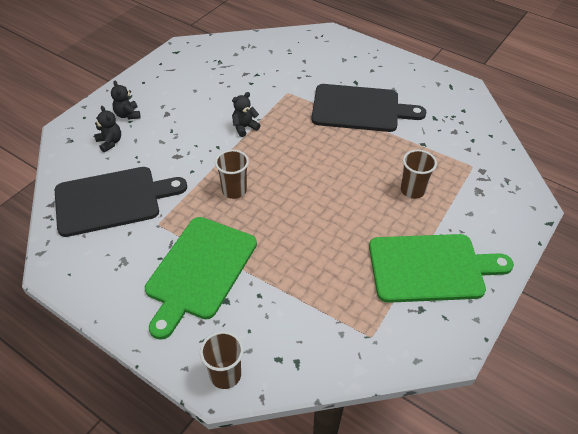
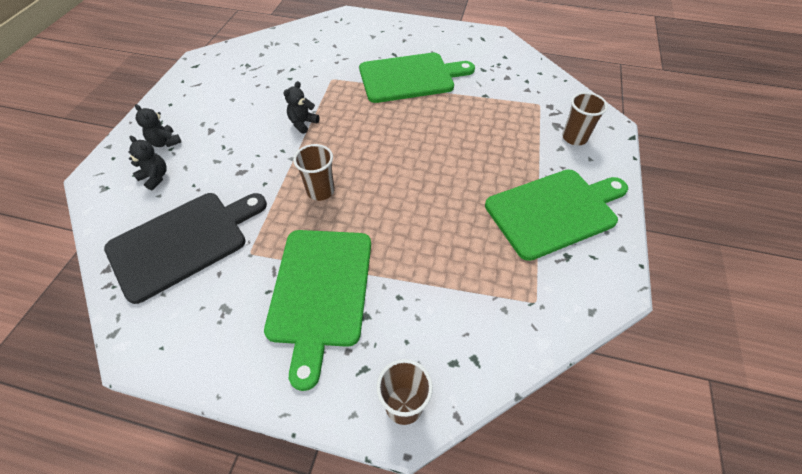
camera: 20 degrees left, 5 degrees up
(360, 109) = (410, 77): black cutting board -> green cutting board
(412, 190) = (498, 141): brown cup -> brown cup (574, 138)

